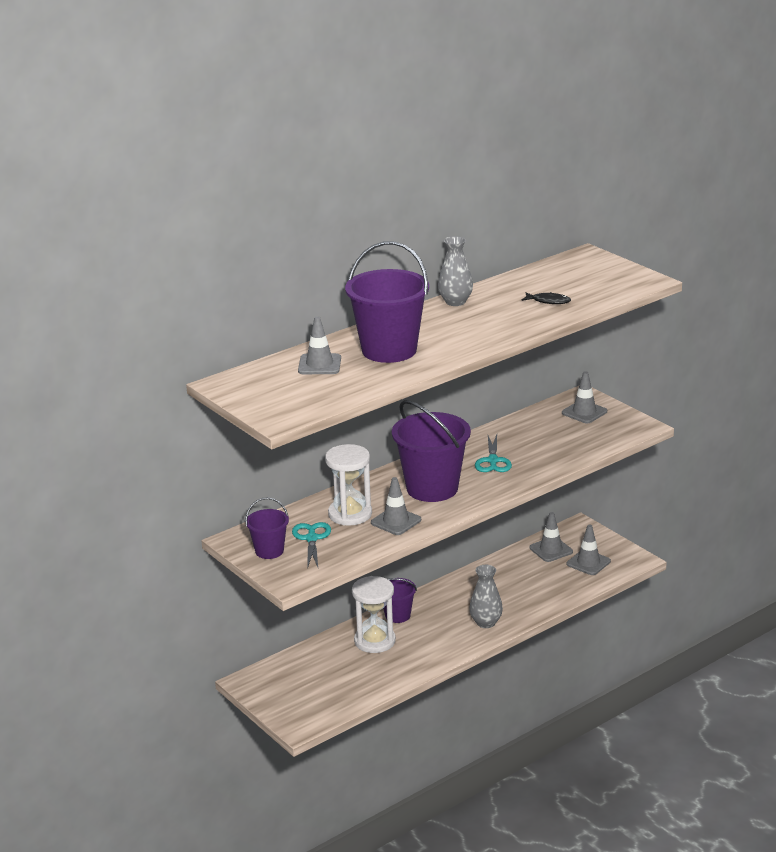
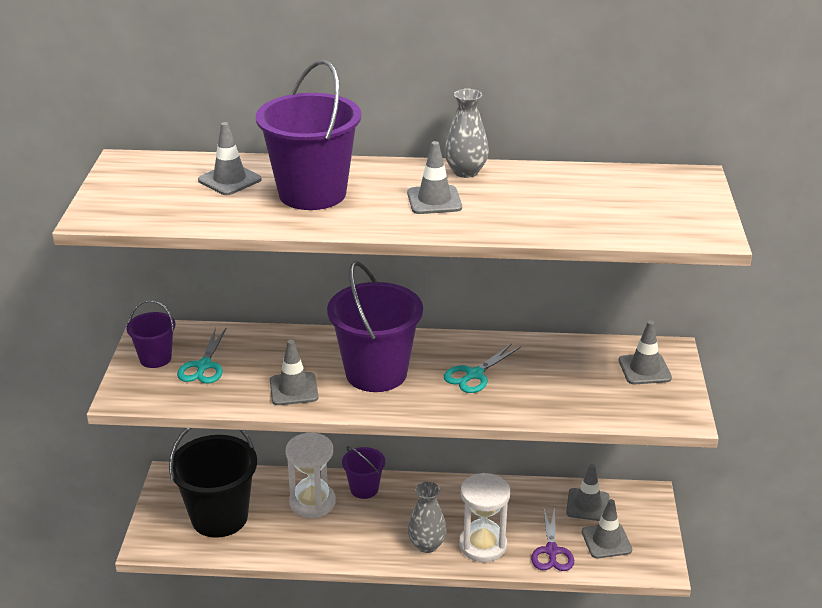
camera: 40 degrees right, 5 degrees up
(311, 539) = (204, 366): turquoise scissors -> turquoise scissors turned 150 degrees clockwise
(324, 683) = (219, 517): none -> black bucket
(350, 514) = (270, 360): white hourglass -> white hourglass (483, 545)
(469, 324) = (434, 200): none -> grey traffic cone
(548, 301) = (558, 211): black fish -> none
(565, 585) = (551, 551): none -> purple scissors

